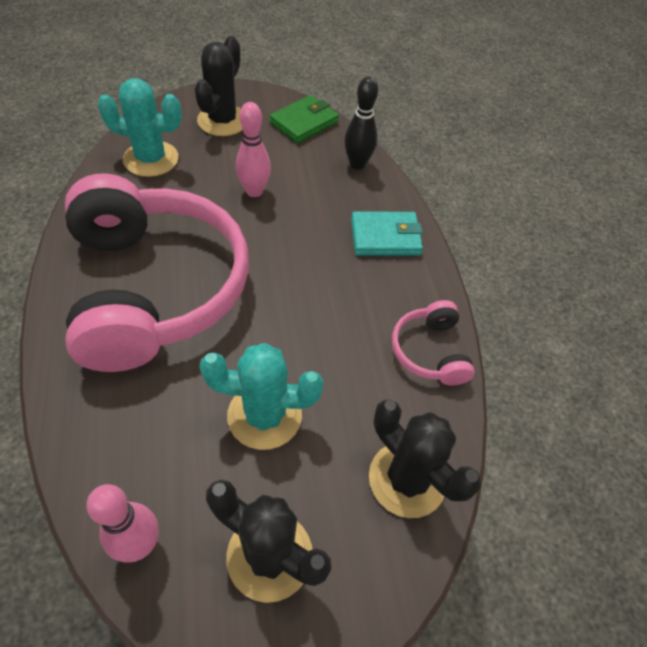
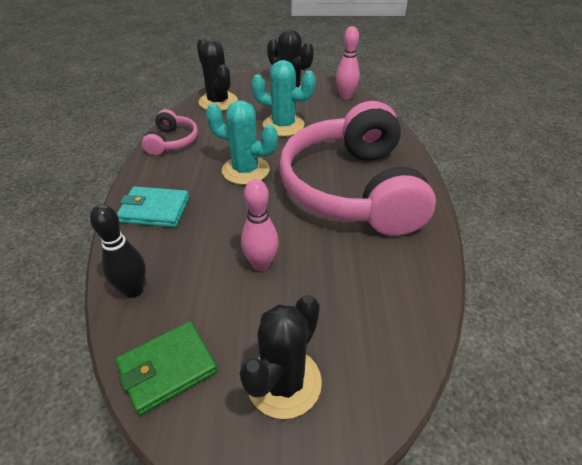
camera: 165 degrees left, 10 degrees down
(151, 159) = (376, 317): turquoise cactus -> turquoise cactus (245, 170)

